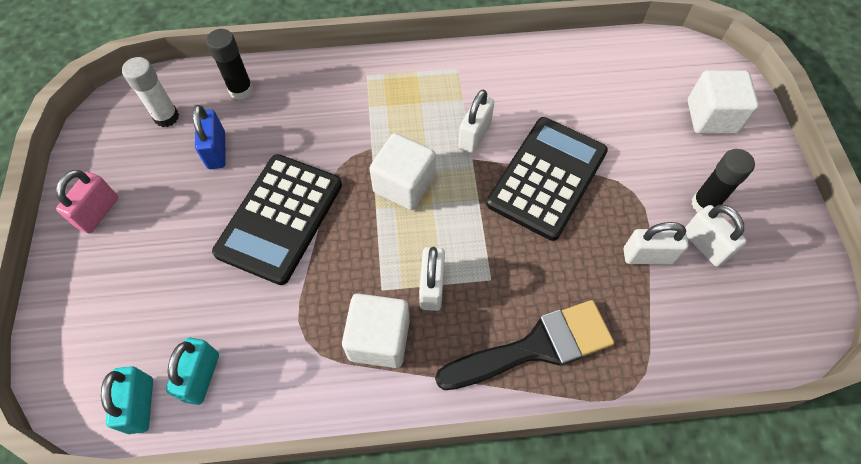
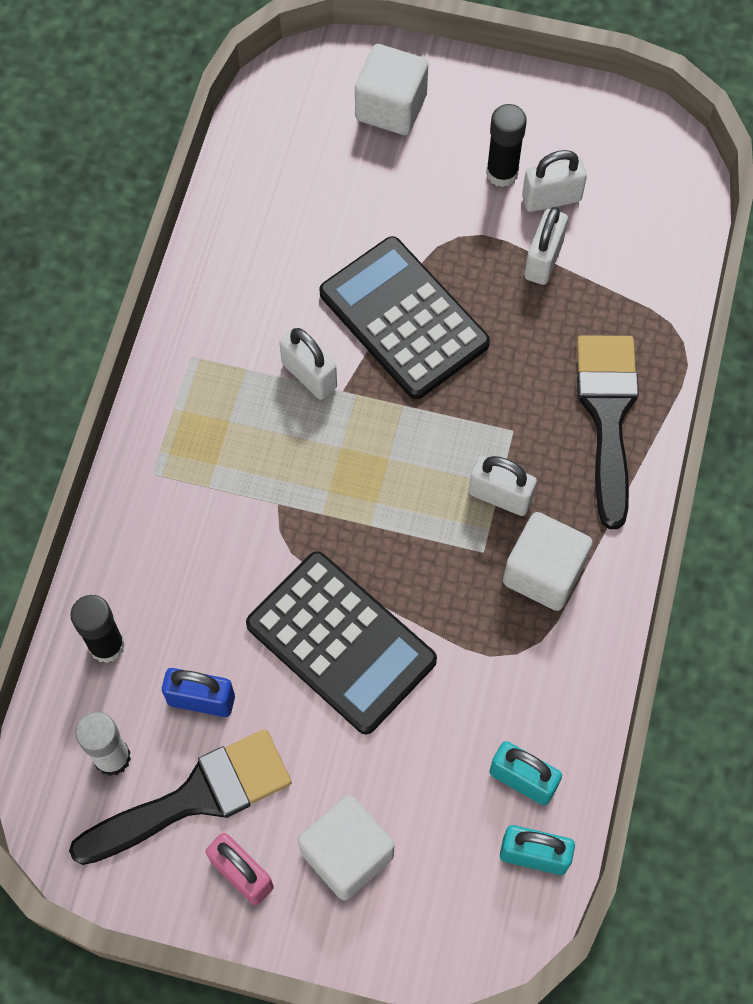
camera: 70 degrees left, 5 degrees up
(148, 169) = (195, 797): none -> black brush
(404, 185) = (349, 481): white cube -> white cube (347, 854)

